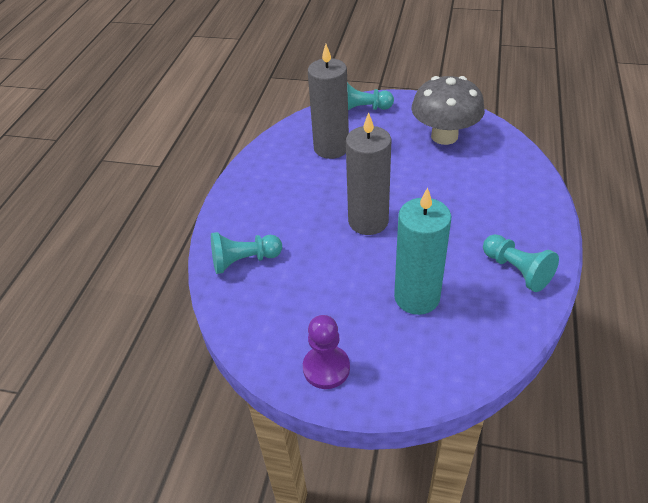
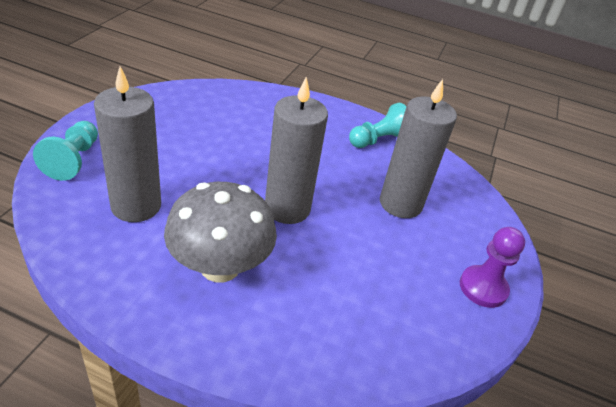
camera: 90 degrees left, 5 degrees down
(244, 261) = (319, 335): turquoise pawn -> none
(417, 297) = (400, 203): turquoise candle -> grey candle
(444, 136) = (176, 119): grey mushroom -> grey mushroom (220, 266)

